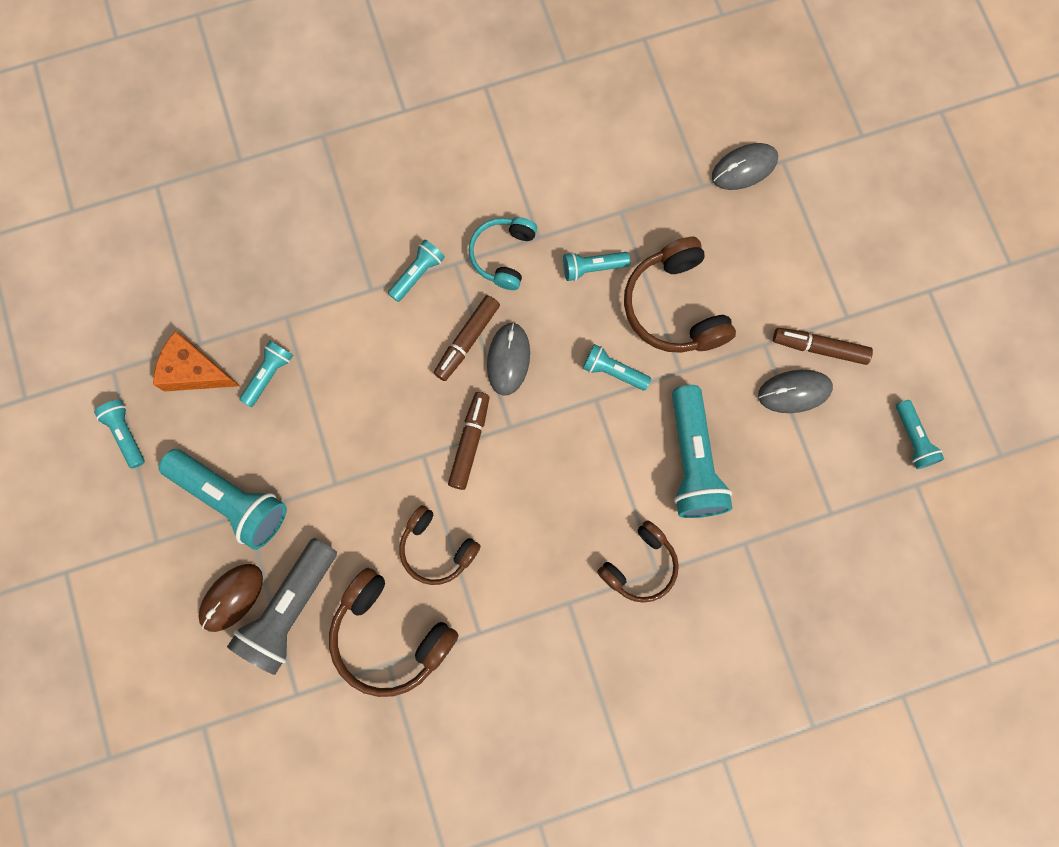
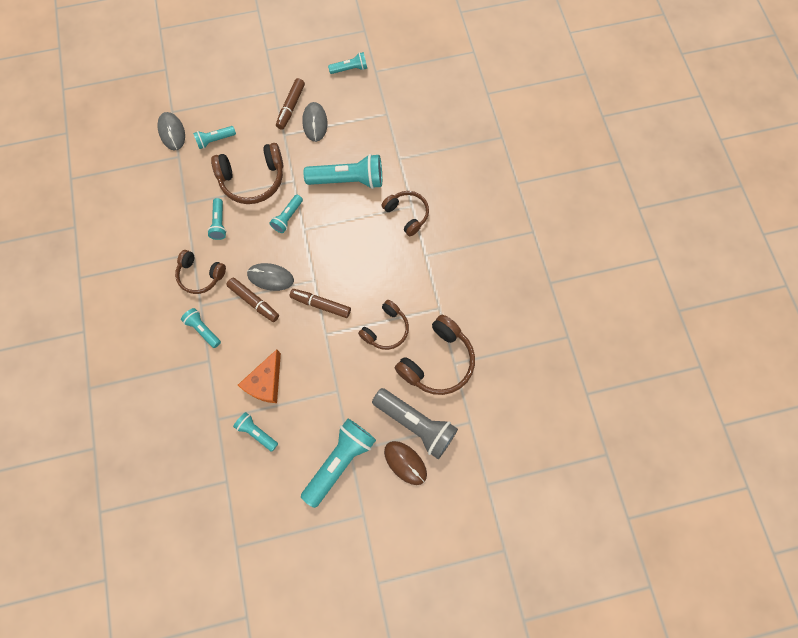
camera: 85 degrees left, 5 degrees down
(126, 434) = (284, 537): turquoise flashlight -> turquoise flashlight (215, 140)
(194, 371) = (246, 485): orange cheese -> orange cheese (266, 382)
(503, 255) = (200, 275): turquoise headphones -> brown headphones

